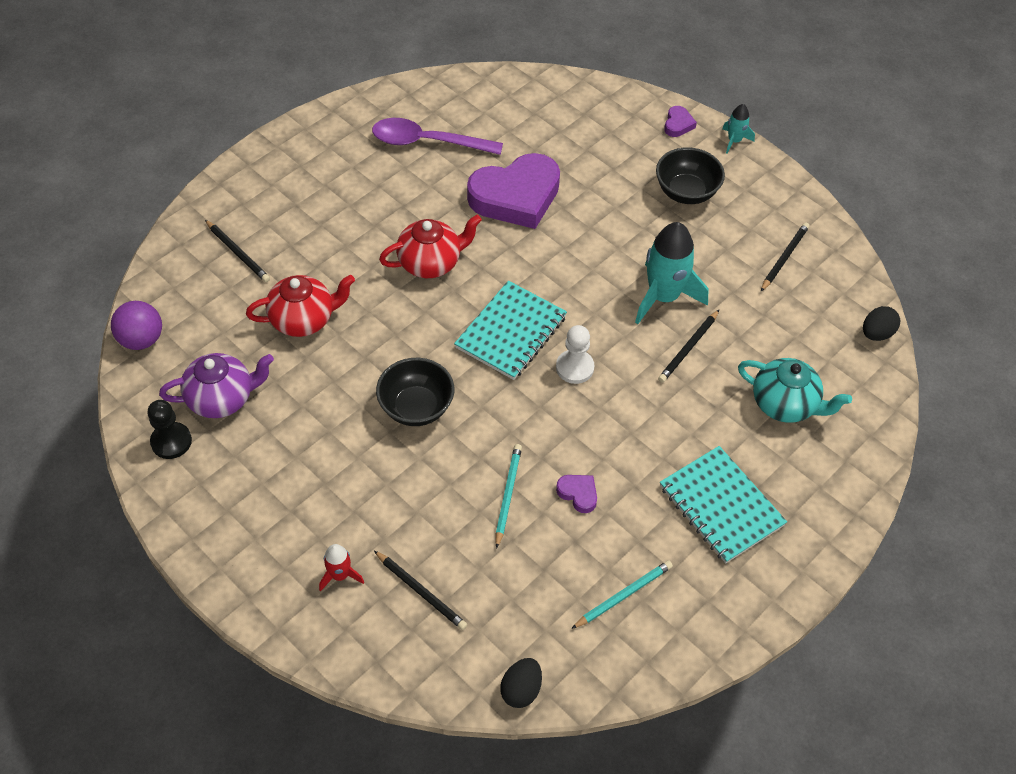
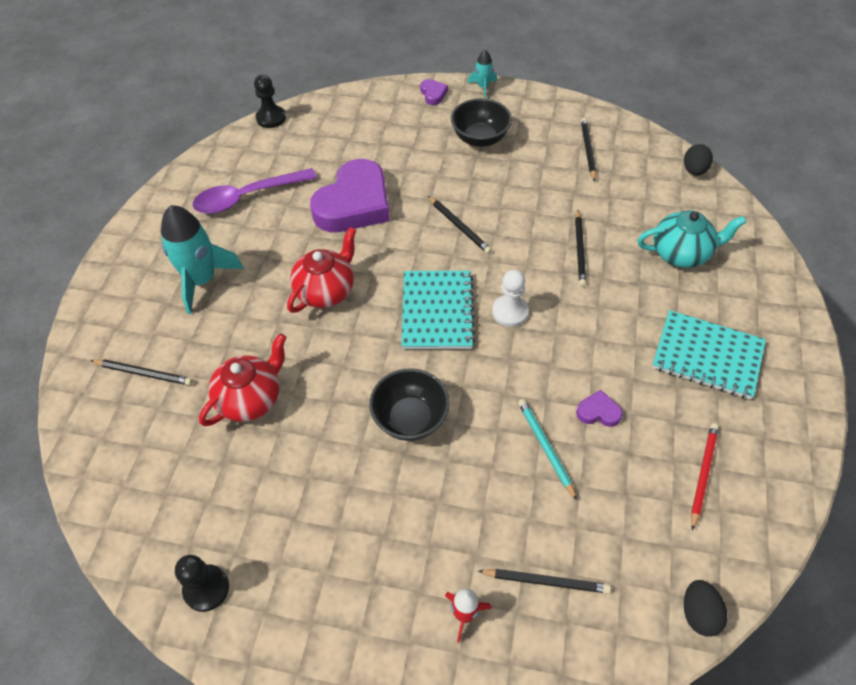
camera: 30 degrees left, 0 degrees up
(142, 339) = (104, 506): purple ball -> none
(222, 398) = (227, 515): purple teapot -> none
(505, 75) = (271, 118): none -> black pawn
(594, 267) = (459, 226): none -> black pencil
(623, 595) = (703, 474): turquoise pencil -> red pencil
(663, 297) = (529, 222): turquoise rocket -> turquoise rocket (202, 280)

